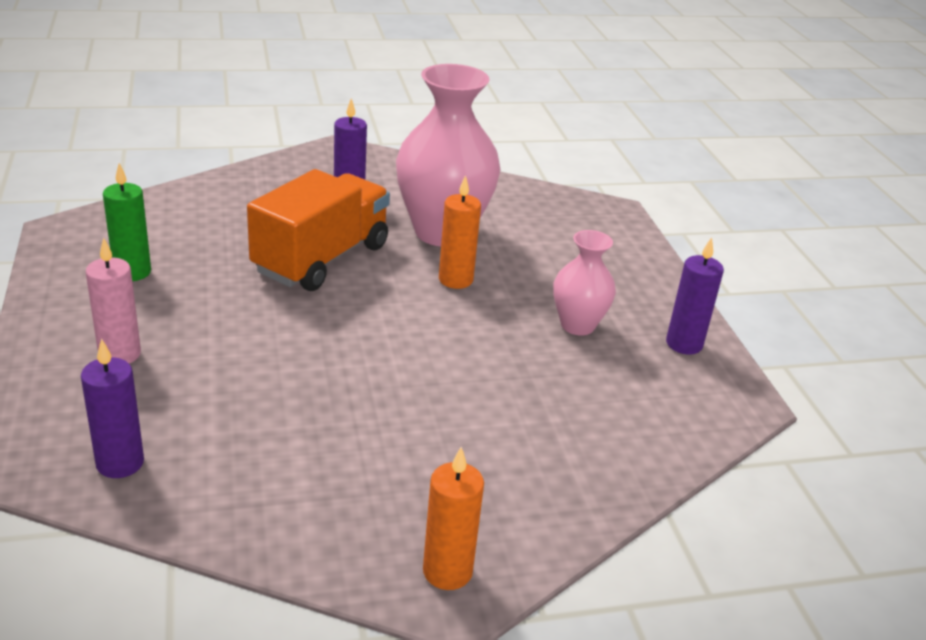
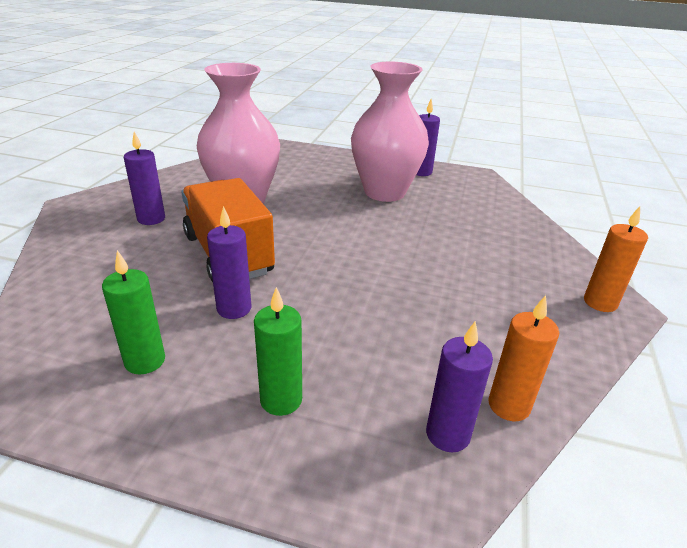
camera: 60 degrees left, 0 degrees up
(120, 354) = (281, 400): pink candle -> green candle
(232, 291) = (234, 308): none -> purple candle
(455, 280) = (305, 213): orange candle -> orange candle (509, 405)
(577, 325) = (384, 192): pink vase -> pink vase, size x1.86

